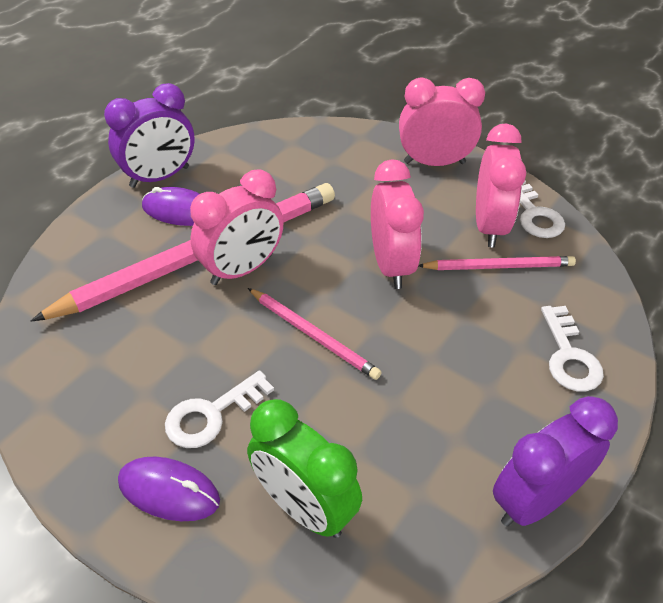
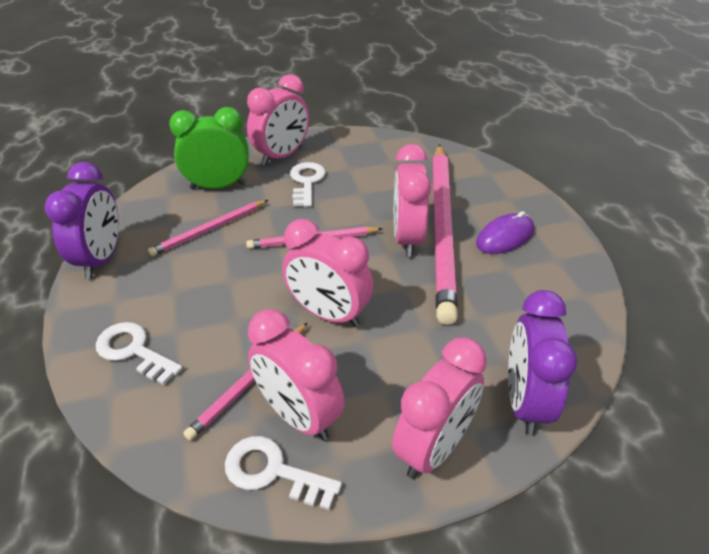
camera: 130 degrees right, 5 degrees down
(160, 177) = (561, 244): purple clock -> purple clock (524, 402)
(169, 491) = (282, 156): purple mouse -> pink clock
(387, 438) = (209, 230): none -> pink pencil

